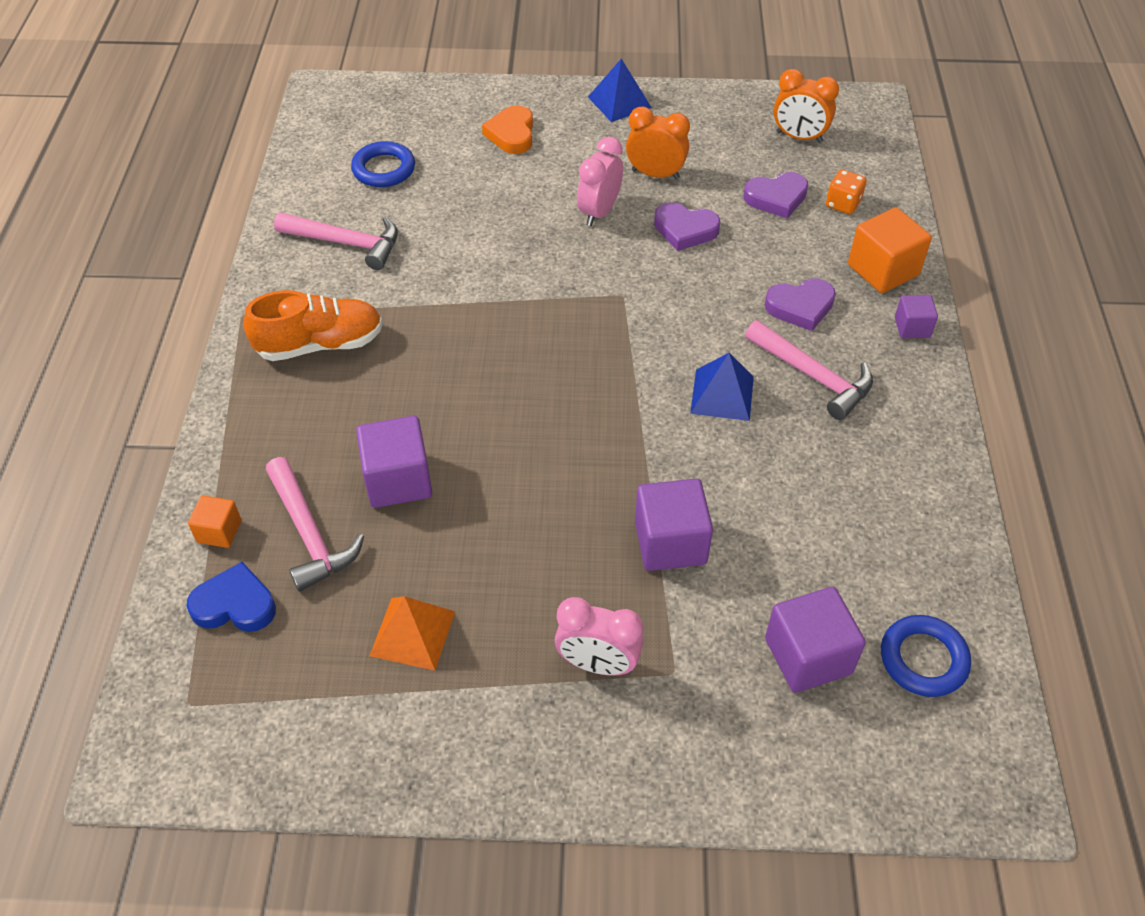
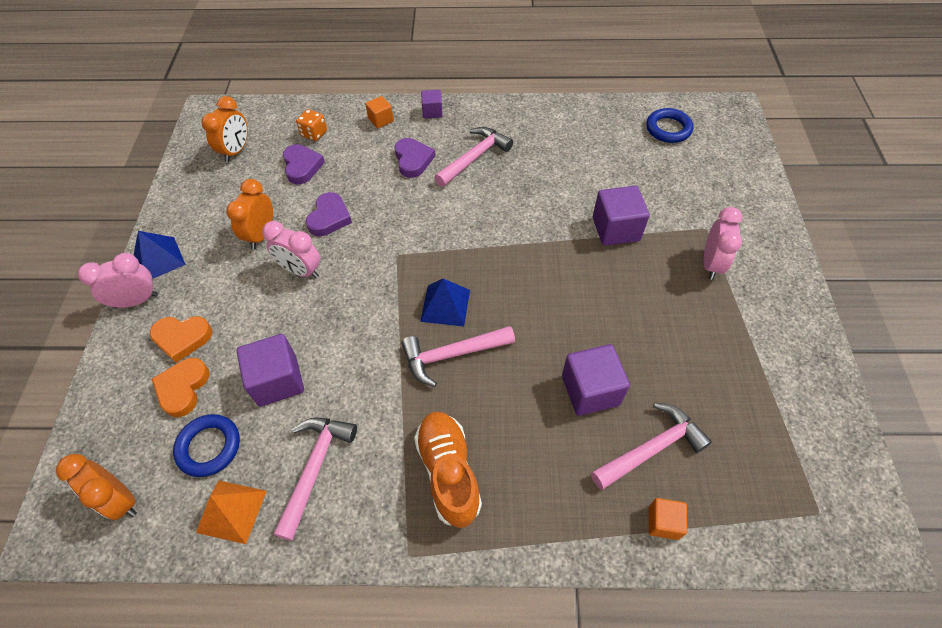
camera: 90 degrees left, 5 degrees up
(235, 604) = (727, 494): blue heart -> none
(343, 123) = (120, 500): none -> orange clock
(412, 633) = (718, 367): orange pyramid -> orange pyramid (231, 511)
(451, 143) = (183, 388): none -> orange heart
(466, 348) = (452, 355): none -> pink hammer
(562, 96) = (137, 301): none -> pink clock
(722, 394) = (492, 201): blue pyramid -> blue pyramid (445, 305)
(808, 656) = (679, 172): purple cube -> purple cube (278, 380)
(883, 270) = (381, 120): orange cube -> orange cube, size x0.56

